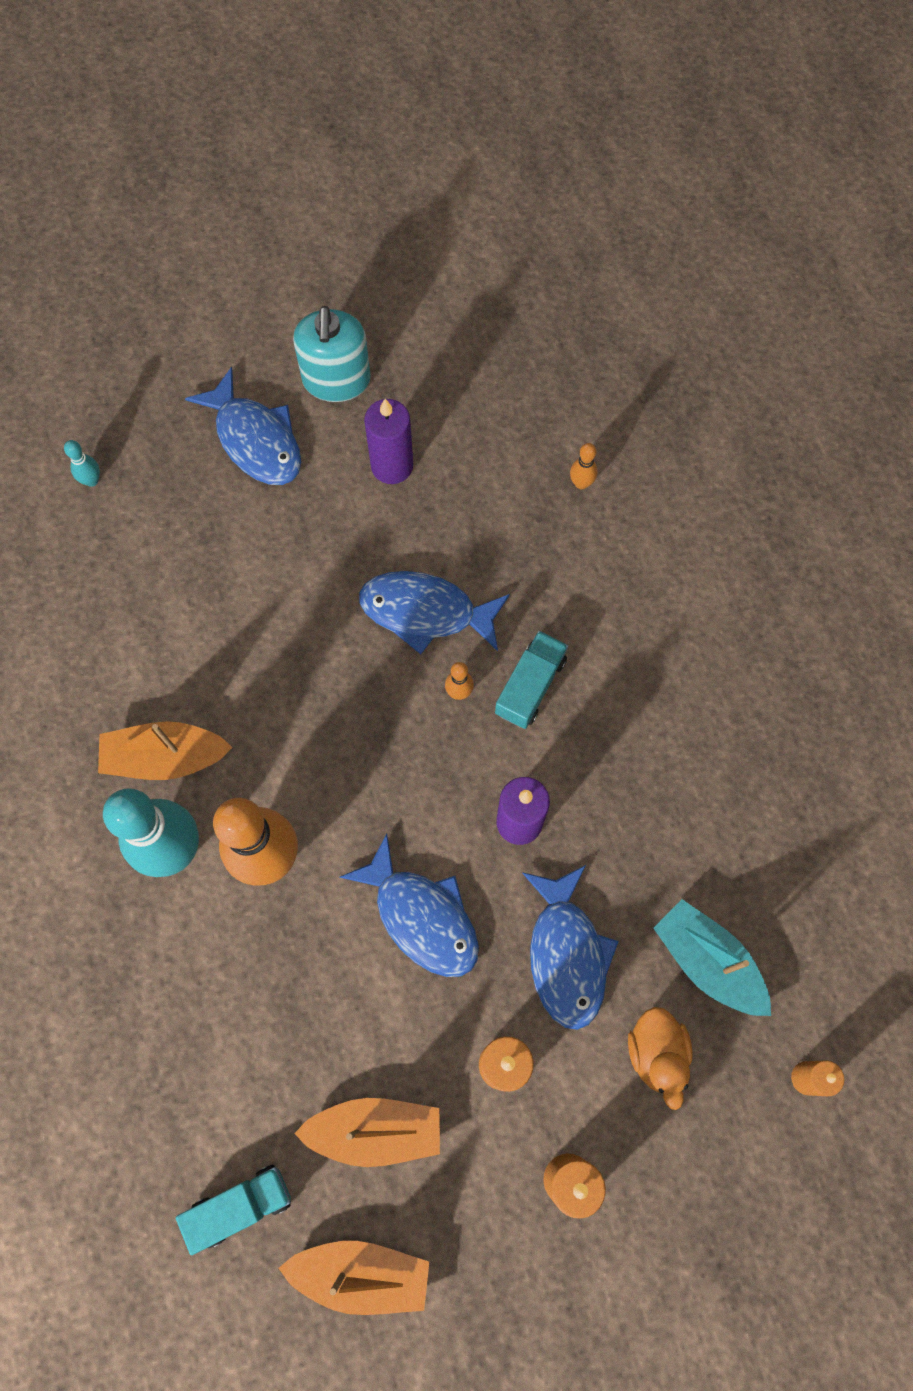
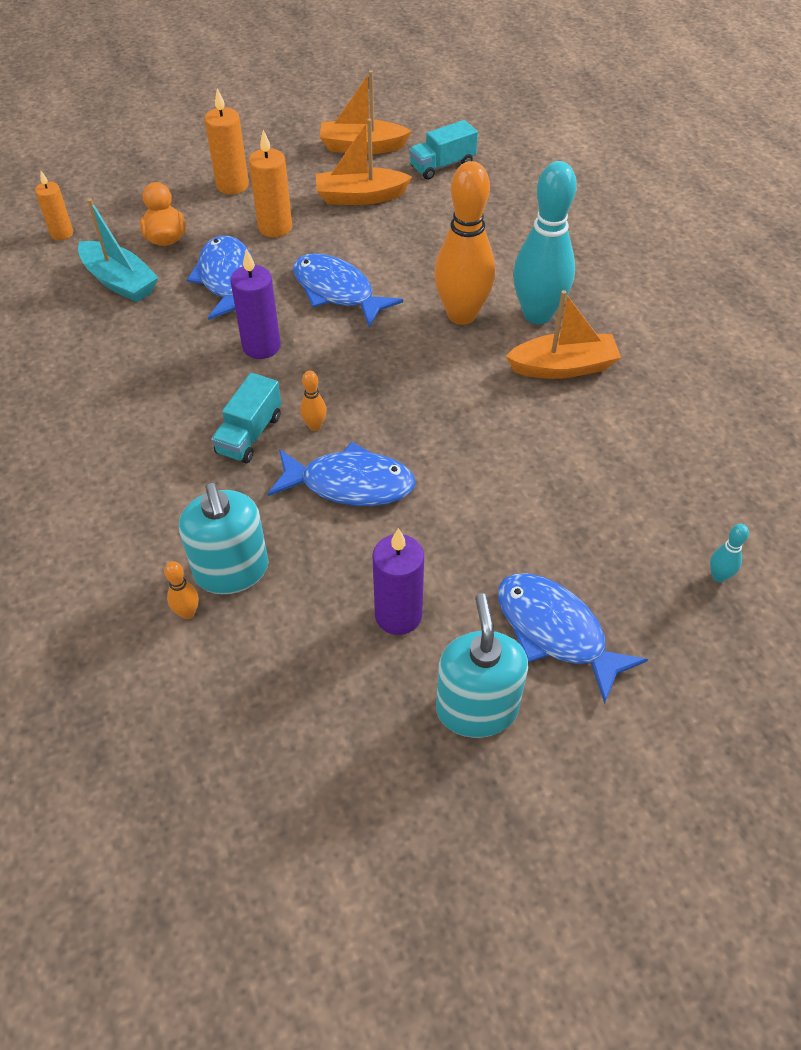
camera: 175 degrees right, 20 degrees down
(543, 522) = (231, 570): none -> turquoise soap dispenser

